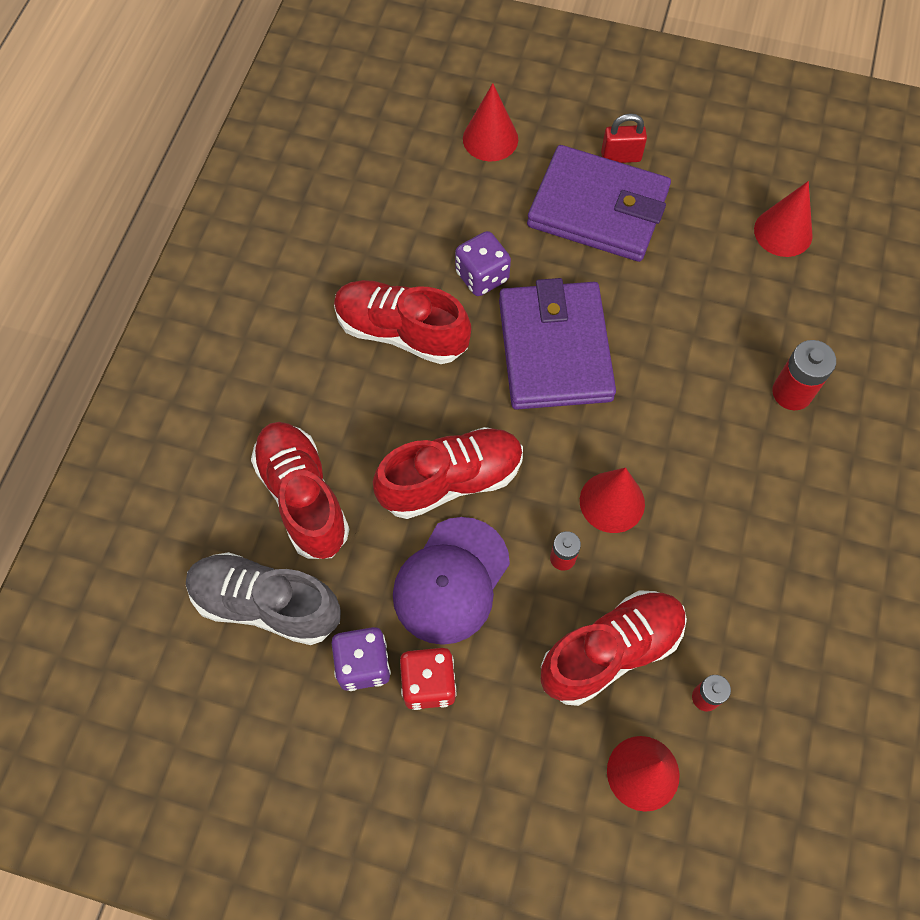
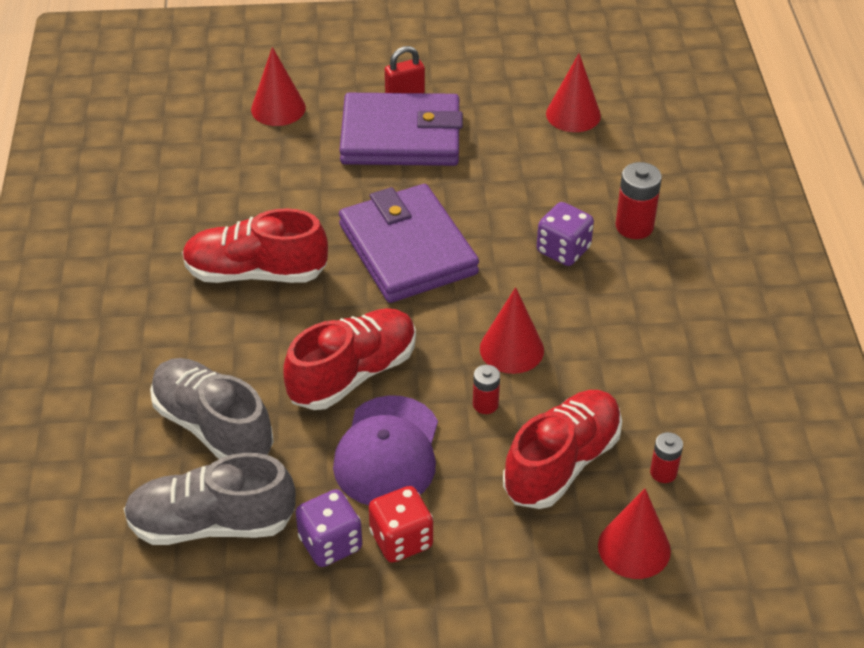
camera: 20 degrees left, 20 degrees down
(303, 497) = (213, 427): red shoe -> grey shoe
(482, 276) = (315, 212): purple dice -> purple dice (563, 250)

